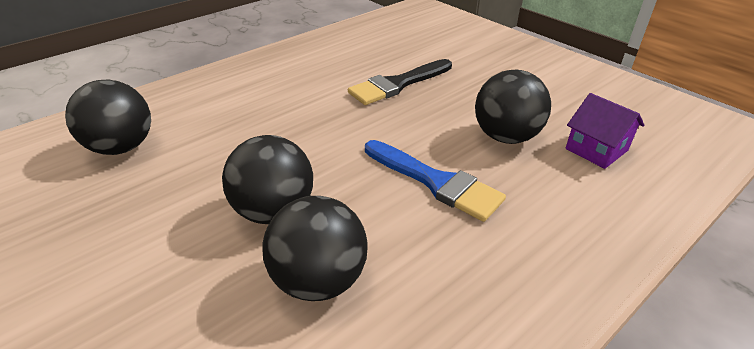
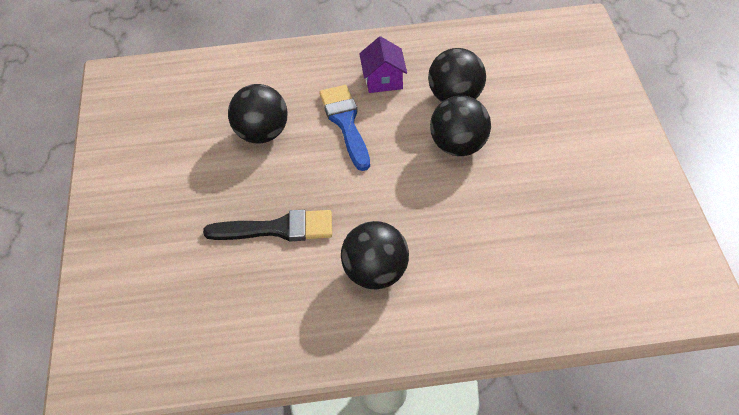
camera: 145 degrees left, 10 degrees up
(123, 147) = (554, 258): black ball -> black ball (376, 275)
(596, 149) = (220, 99): purple house -> purple house (383, 80)

